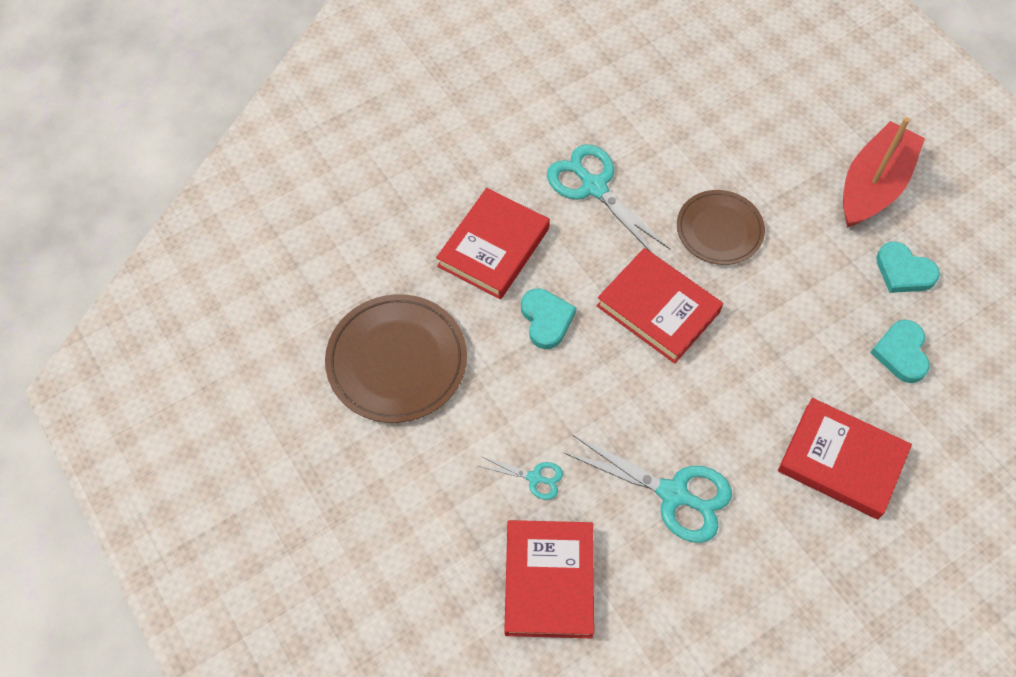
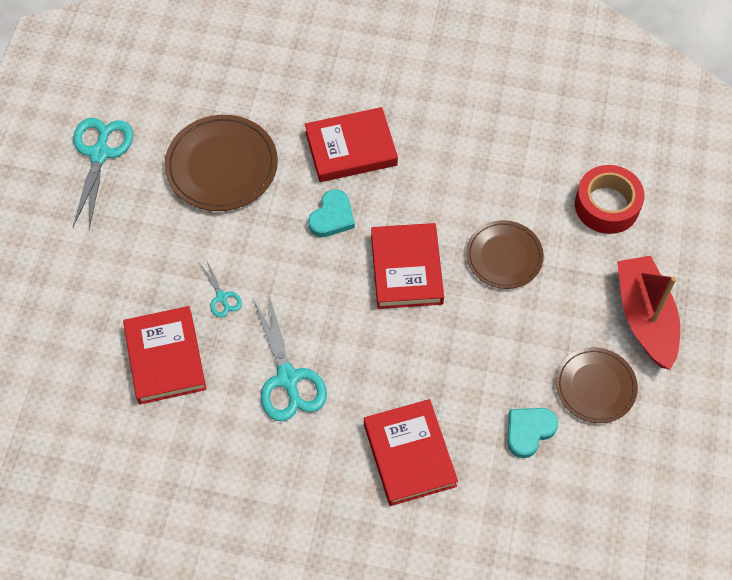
camera: 45 degrees right, 0 degrees up
(549, 581) = (165, 358): red book -> red book turned 60 degrees counterclockwise
(594, 187) = (455, 164): turquoise scissors -> turquoise scissors (100, 154)
(745, 122) = (607, 205): none -> red tape
(873, 185) = (645, 318): red boat -> red boat turned 90 degrees counterclockwise
(903, 271) = (595, 386): turquoise heart -> brown plate

